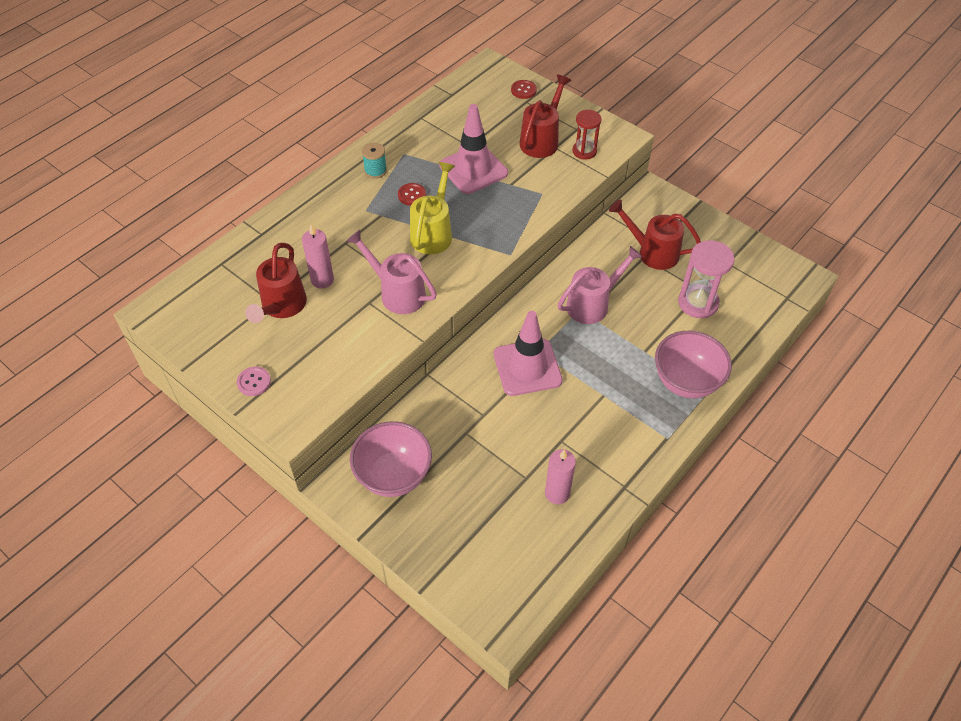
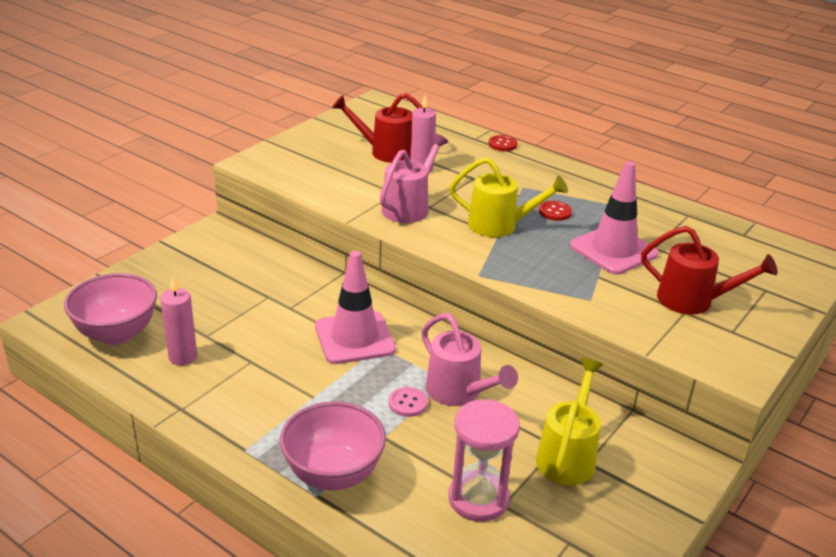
camera: 85 degrees right, 20 degrees down
(254, 382) = (299, 145): pink button -> pink button (408, 403)
(375, 171) = (585, 190): turquoise spool -> none
(393, 476) = (223, 256): pink bowl -> pink bowl (116, 333)
(523, 90) = (788, 288): red button -> red button (502, 144)
(584, 151) = (689, 336): red hourglass -> none
(652, 252) = (568, 455): red watering can -> yellow watering can

